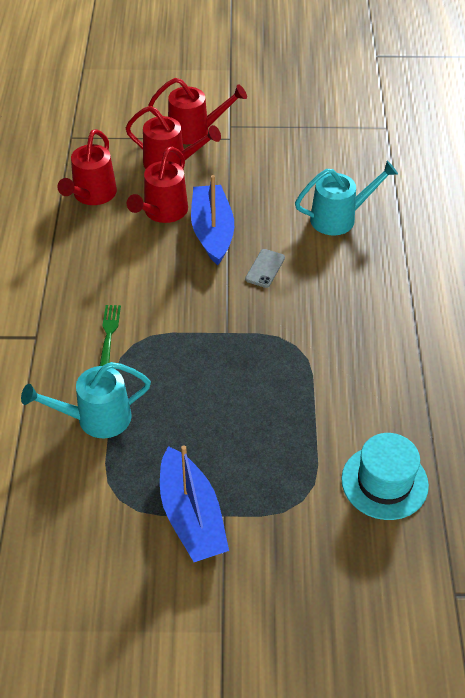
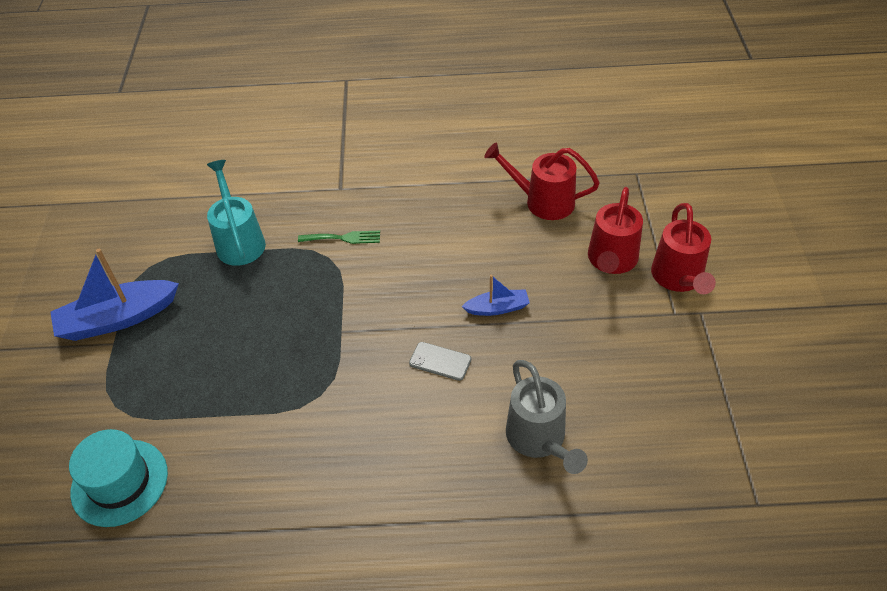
camera: 90 degrees right, 0 degrees up
(162, 212) = (523, 261): red watering can -> none
(212, 231) = (497, 308): blue boat -> blue boat, size x0.54
(339, 218) = (539, 440): turquoise watering can -> grey watering can

